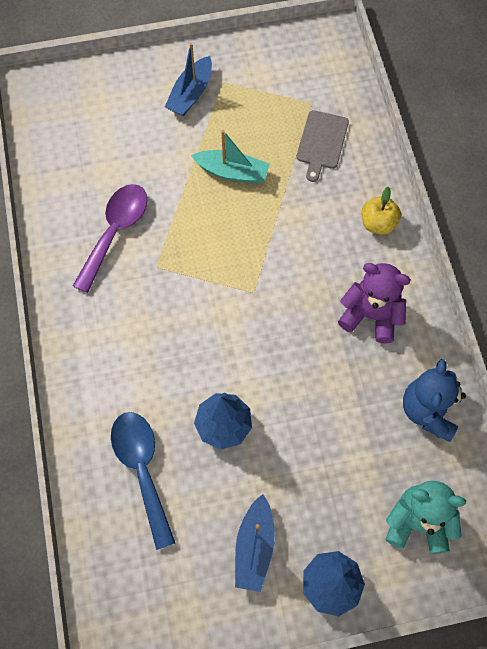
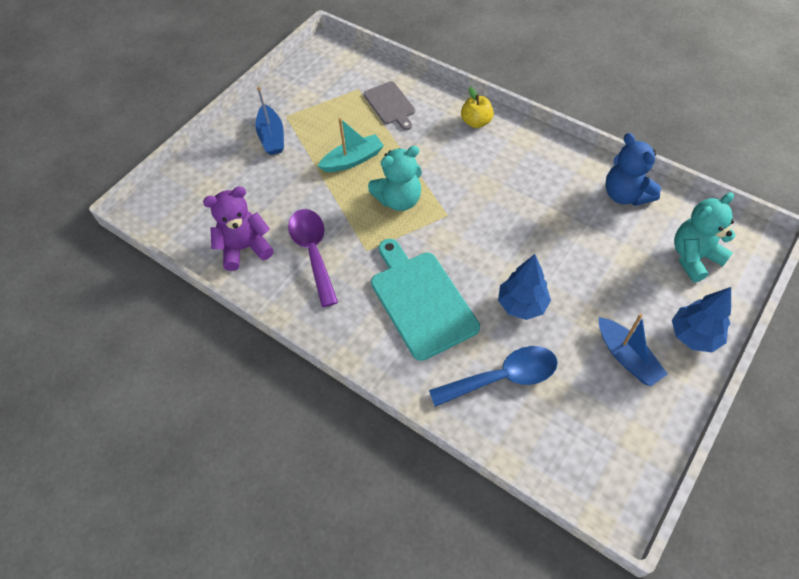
camera: 40 degrees left, 10 degrees down
(142, 469) = (503, 377): blue spoon -> blue spoon turned 135 degrees clockwise
(151, 348) = (421, 300): none -> turquoise cutting board
(229, 243) = (399, 200): none -> turquoise teddy bear
(371, 315) = (532, 172): purple teddy bear -> purple teddy bear (245, 248)

